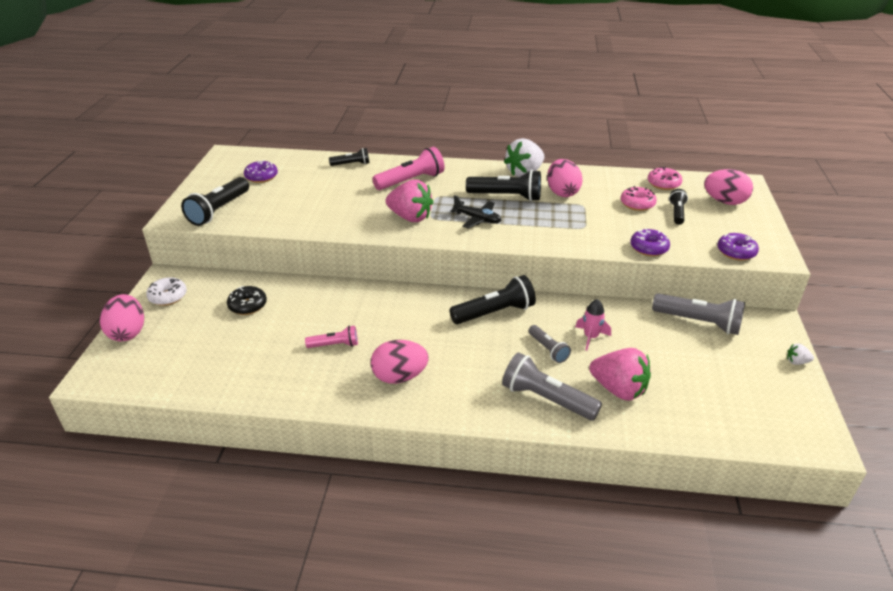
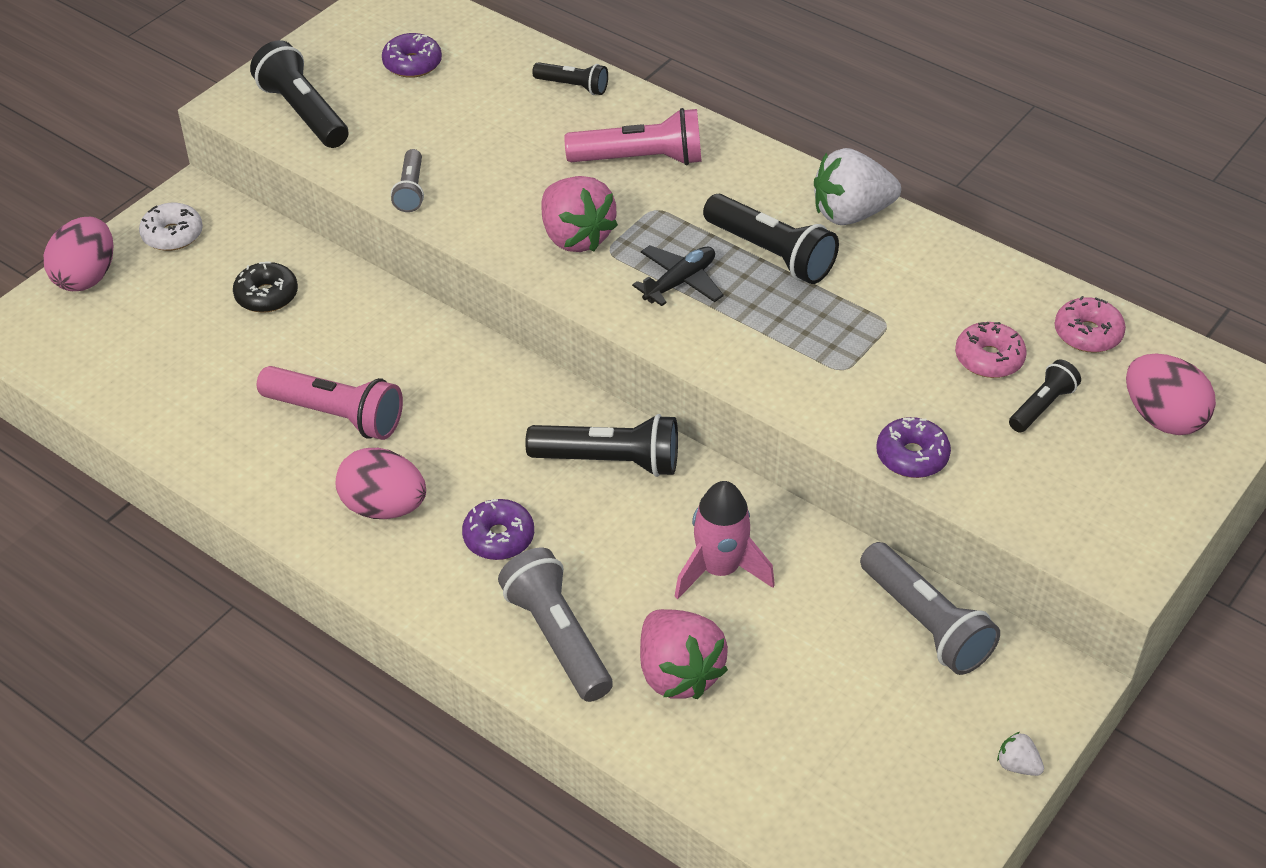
camera: 30 degrees right, 10 degrees up
(219, 210) = (303, 113): black flashlight -> black flashlight turned 90 degrees clockwise
(335, 345) = (336, 415): pink flashlight -> pink flashlight, size x1.74
(477, 219) = (680, 282): black plane -> black plane turned 105 degrees counterclockwise
(548, 349) = (633, 560): grey flashlight -> grey flashlight (410, 190)
(562, 192) = (877, 281): pink egg -> none
(590, 337) = (719, 569): pink rocket -> pink rocket, size x1.53
(736, 252) = (1060, 528): purple donut -> purple donut (498, 537)

